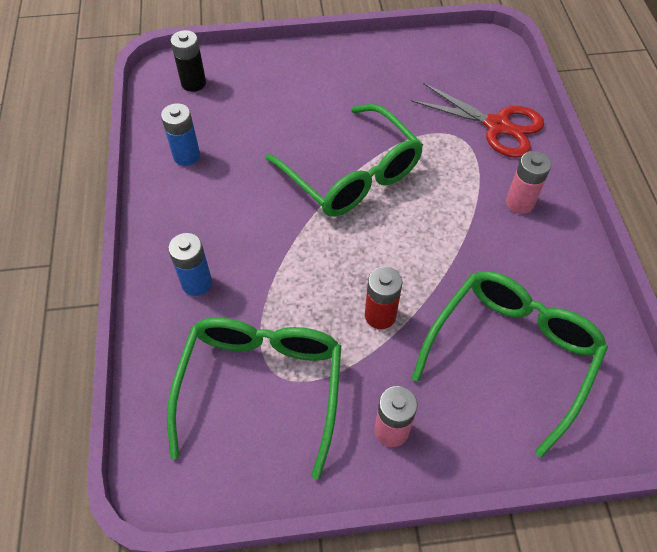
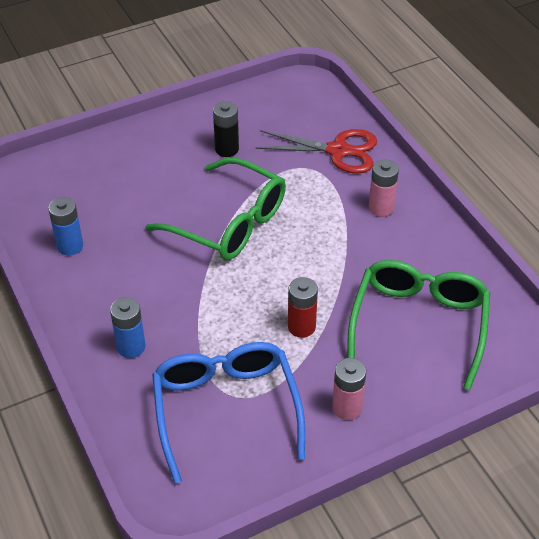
camera: 20 degrees left, 10 degrees down
(193, 83) = (45, 182): black battery -> black battery (227, 149)
(261, 386) = (226, 408): green glasses -> blue glasses

